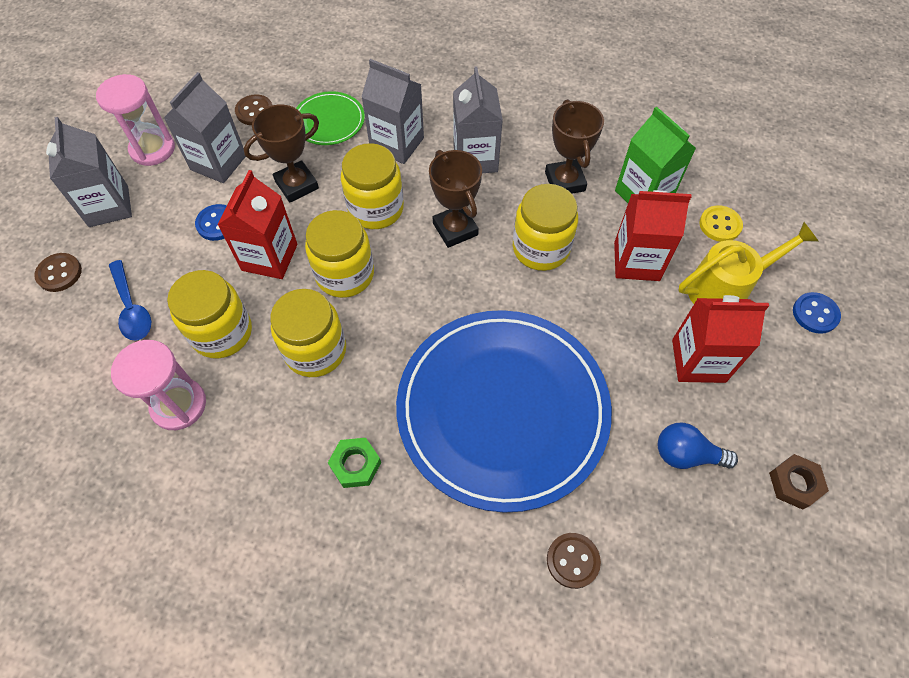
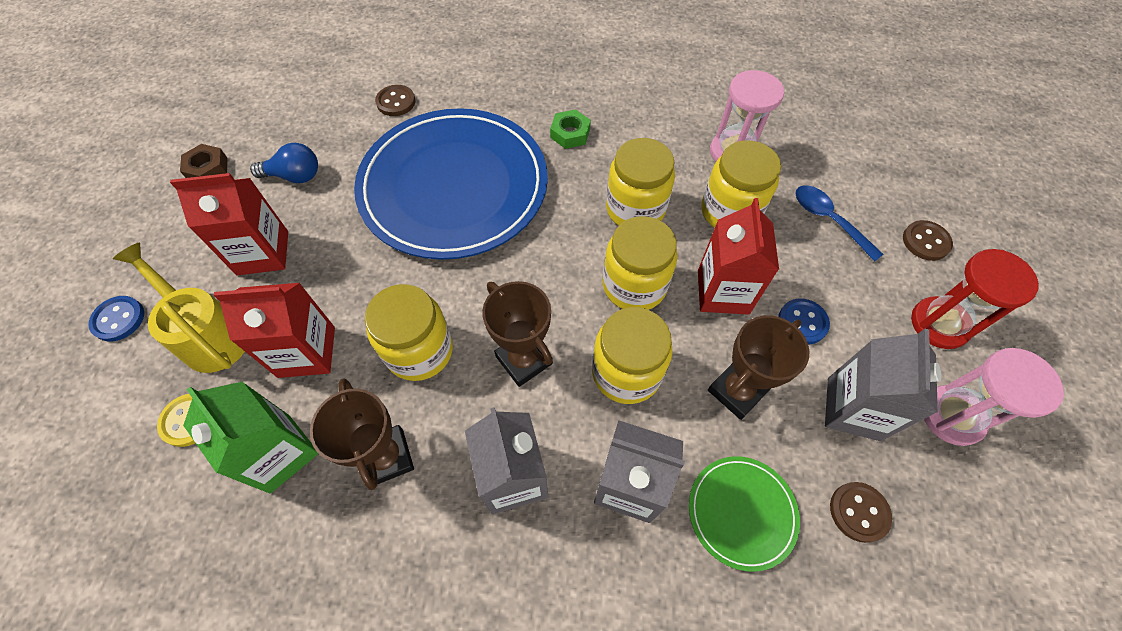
camera: 170 degrees right, 0 degrees up
(109, 206) = (939, 324): grey carton -> red hourglass
(725, 288) = (210, 334): yellow watering can -> yellow watering can turned 75 degrees clockwise

